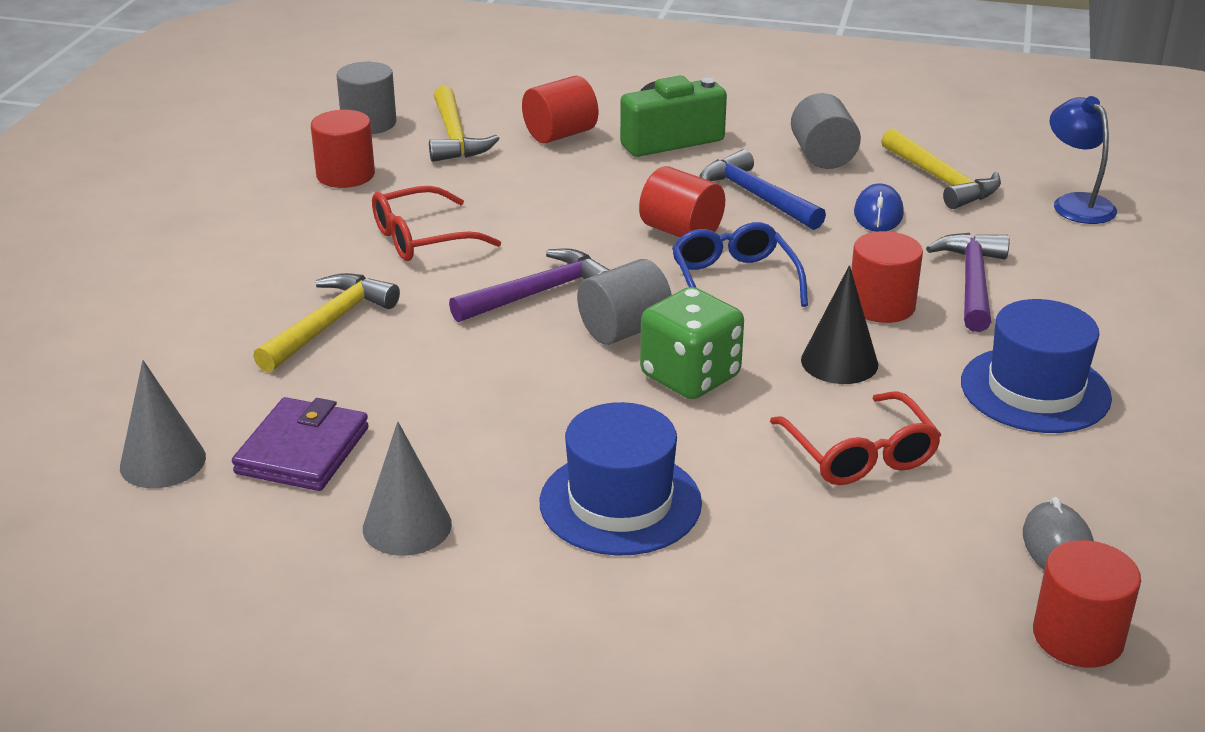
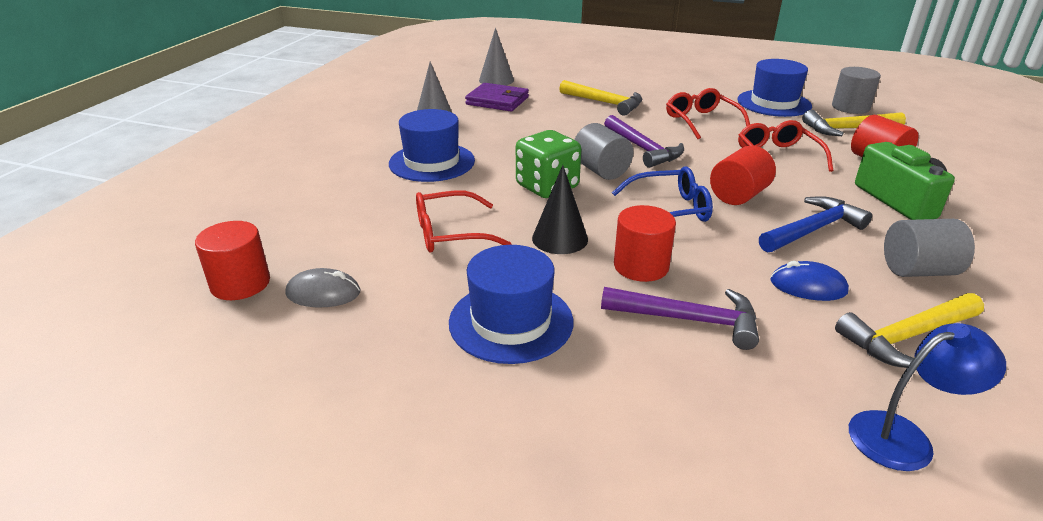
camera: 95 degrees right, 0 degrees up
(345, 175) = (774, 103): red cylinder -> blue hat
(554, 194) = (777, 156): none -> red glasses

